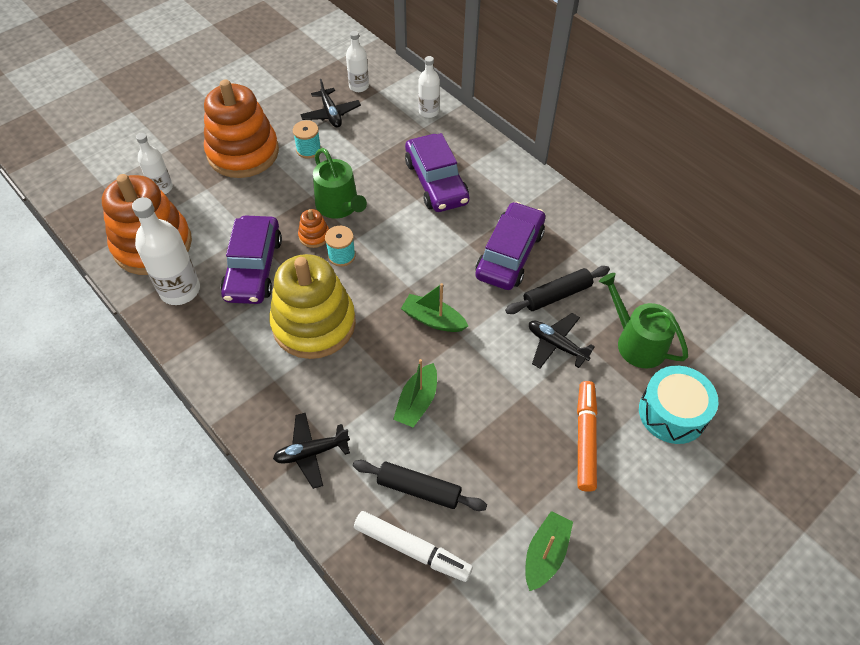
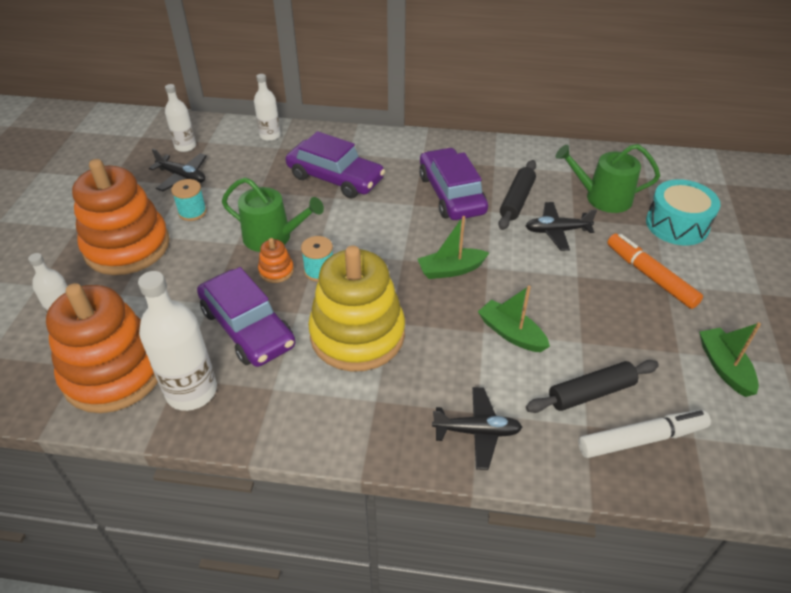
camera: 40 degrees left, 10 degrees down
(311, 452) = (477, 432): black plane -> black plane turned 120 degrees counterclockwise
(417, 402) = (511, 333): green boat -> green boat turned 150 degrees clockwise

